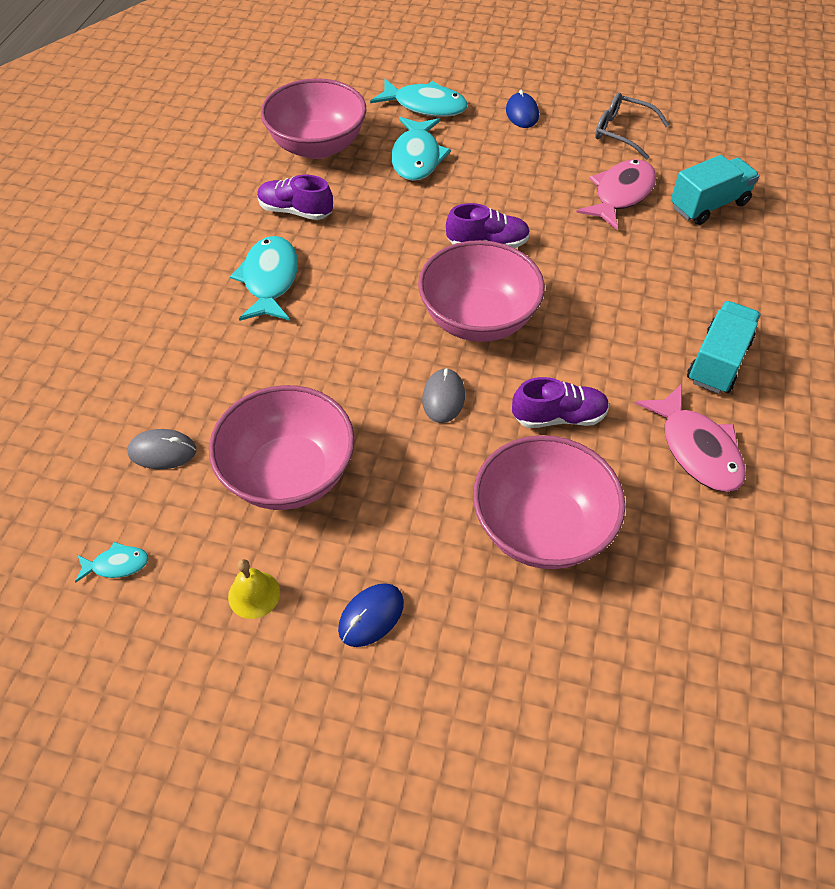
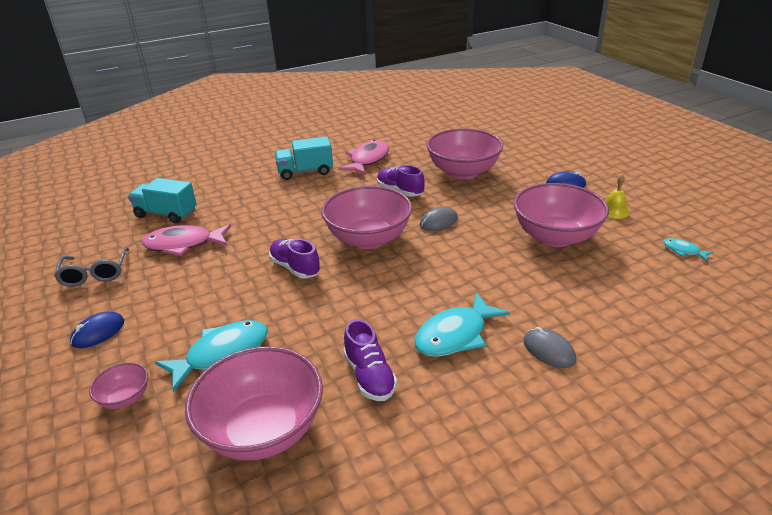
camera: 130 degrees left, 20 degrees down
(162, 451) = (623, 281): grey mouse -> grey mouse (549, 350)
(425, 106) = (125, 398): turquoise fish -> pink bowl

